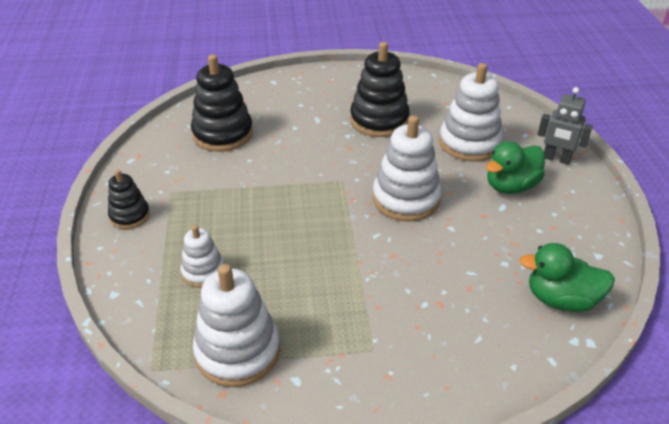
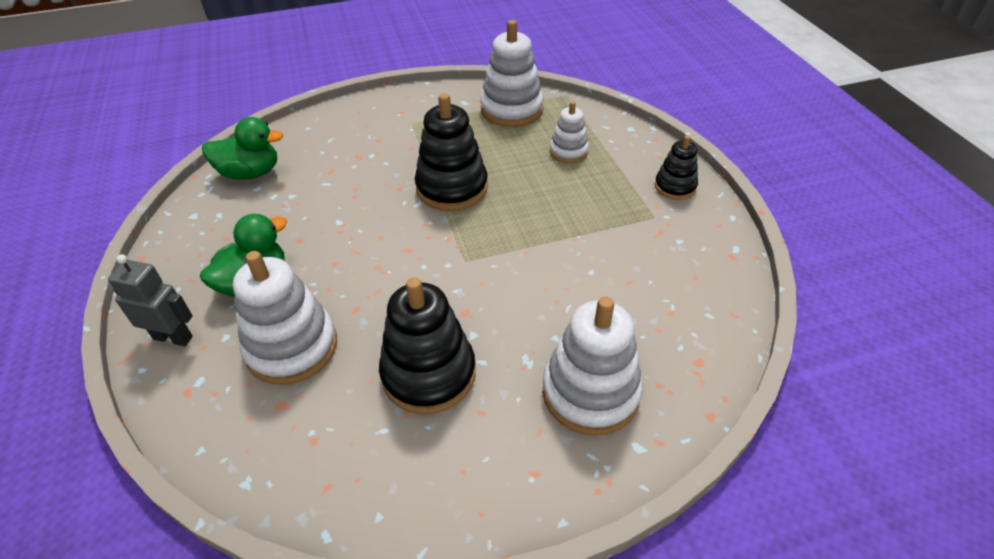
camera: 170 degrees right, 5 degrees up
(223, 134) = (650, 307): black stacking toy -> black stacking toy (452, 188)
(406, 199) = (386, 246): white stacking toy -> white stacking toy (590, 393)

